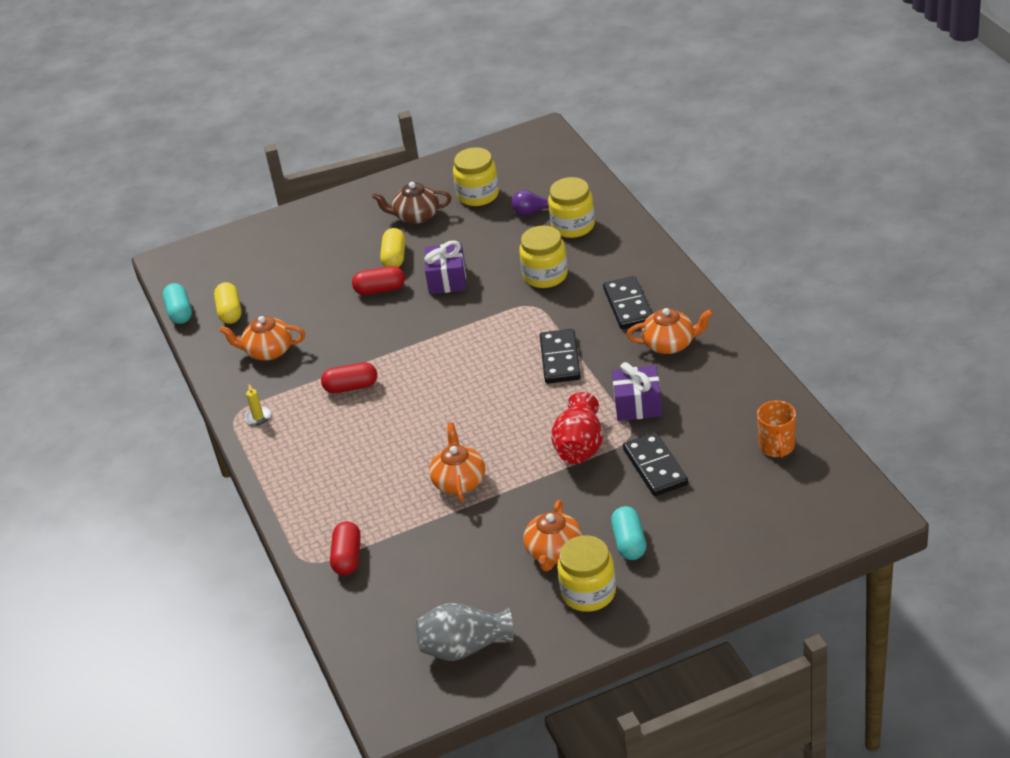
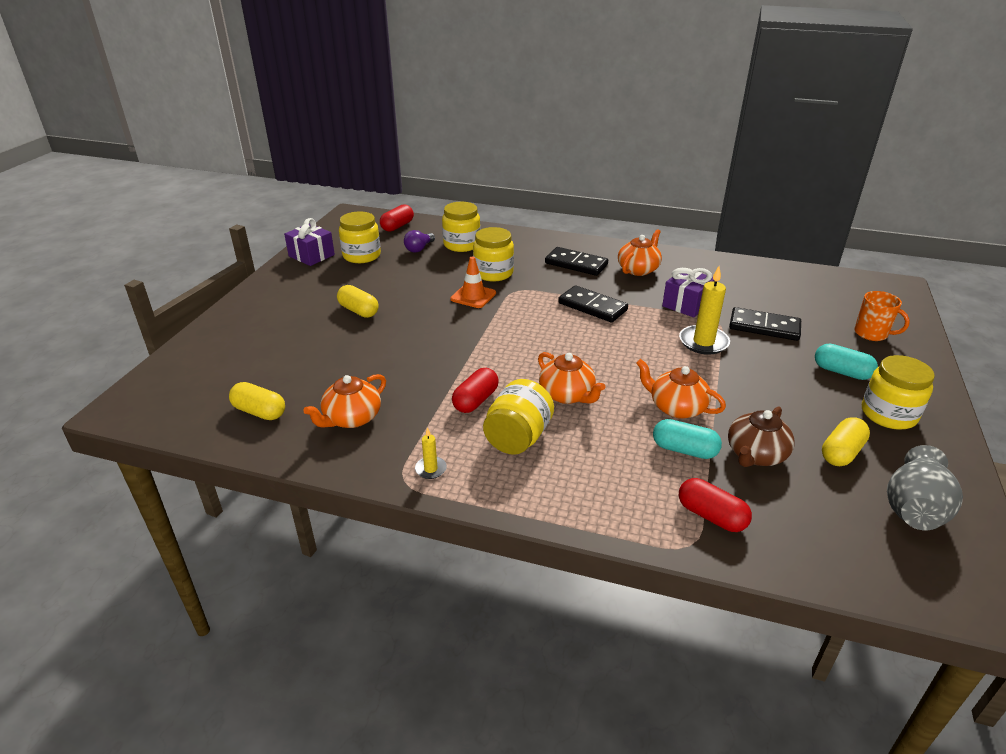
camera: 55 degrees left, 5 degrees down
(180, 312) = (199, 439): turquoise capsule -> turquoise capsule (684, 450)
(332, 431) = (518, 438): none -> yellow jar
(380, 289) = (382, 333): red capsule -> red capsule (397, 226)
(416, 216) = (332, 283): brown teapot -> brown teapot (755, 455)
(447, 280) = (427, 304): purple gift -> purple gift (311, 255)
(491, 292) = (473, 296): none -> orange traffic cone
(498, 587) = (841, 452): none -> yellow capsule
(554, 552) = (820, 406): orange teapot -> orange teapot (567, 395)
(579, 447) = (703, 342): red vase -> yellow candle
(777, 447) = (794, 284): orange mug -> orange mug (871, 334)

